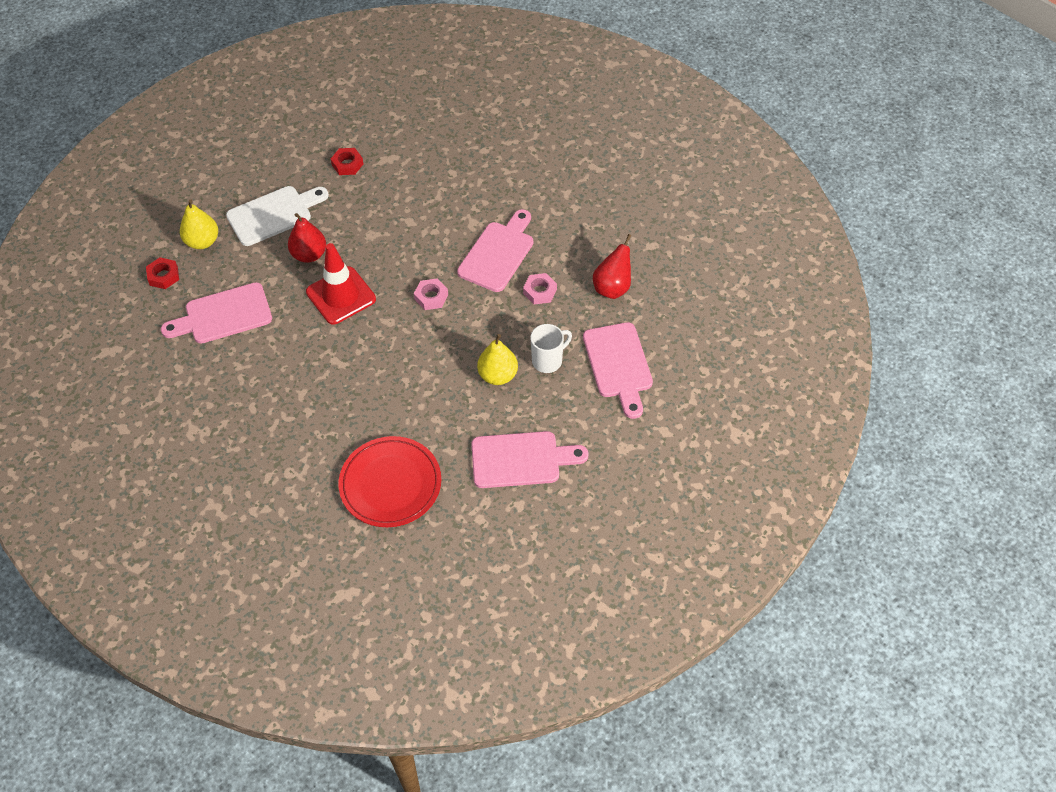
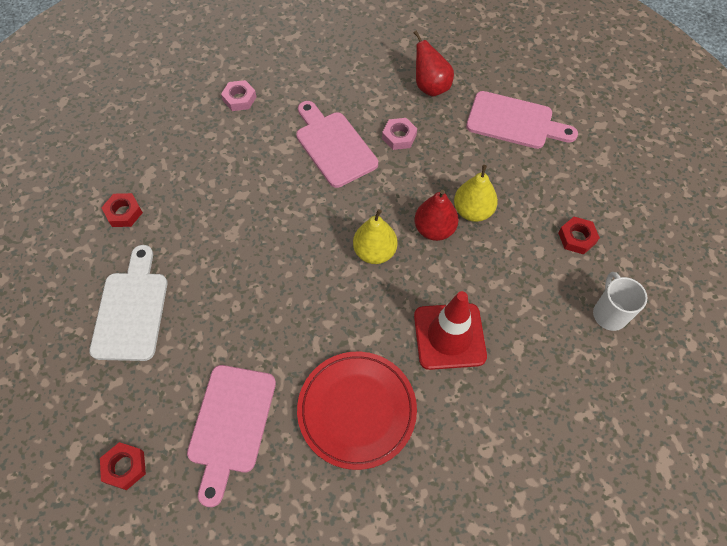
camera: 60 degrees left, 5 degrees up
(202, 241) = (109, 400): yellow pear -> yellow pear (374, 252)
(309, 255) = (213, 301): red pear -> red pear (434, 229)
(341, 295) = (288, 296): red traffic cone -> red traffic cone (449, 336)
(390, 484) = (550, 359): red plate -> red plate (357, 410)
(431, 297) = (346, 220): pink nut -> pink nut (239, 99)
(521, 459) = (577, 238): pink cutting board -> red nut
(548, 360) = (479, 167): white mug -> white mug (609, 313)

